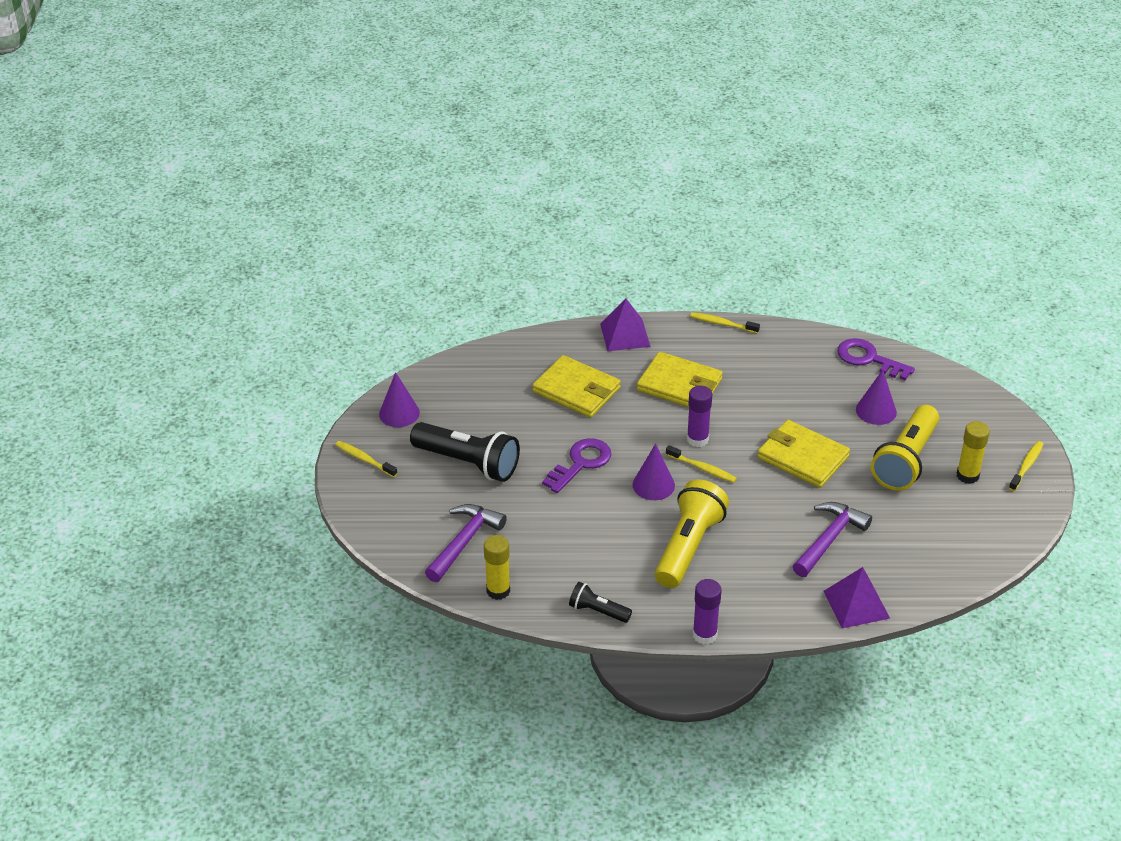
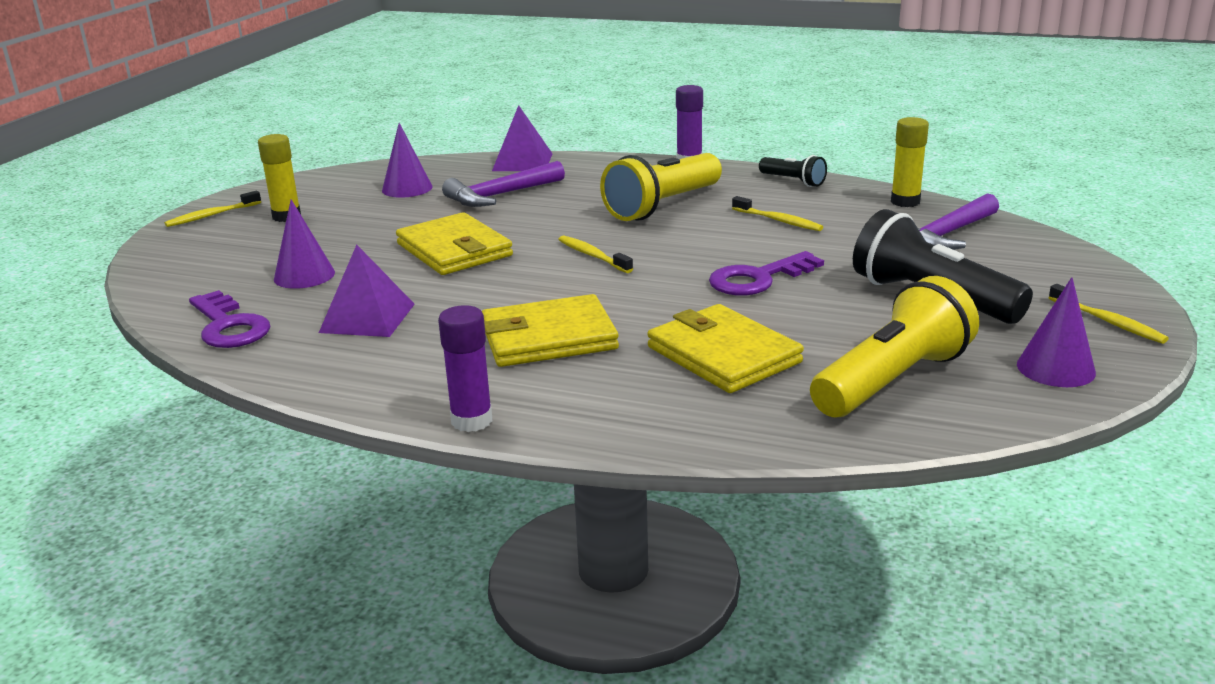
camera: 160 degrees left, 15 degrees down
(625, 335) = (586, 419): purple pyramid -> purple pyramid (367, 318)
(653, 485) = (669, 250): purple cone -> purple cone (407, 188)
(679, 385) = (548, 337): yellow wallet -> yellow wallet turned 60 degrees counterclockwise
(697, 439) = (575, 280): purple glue stick -> purple glue stick (472, 421)
(722, 324) = (393, 407): yellow toothbrush -> yellow toothbrush (778, 220)
(905, 460) = (336, 234): yellow flashlight -> yellow flashlight (892, 381)

